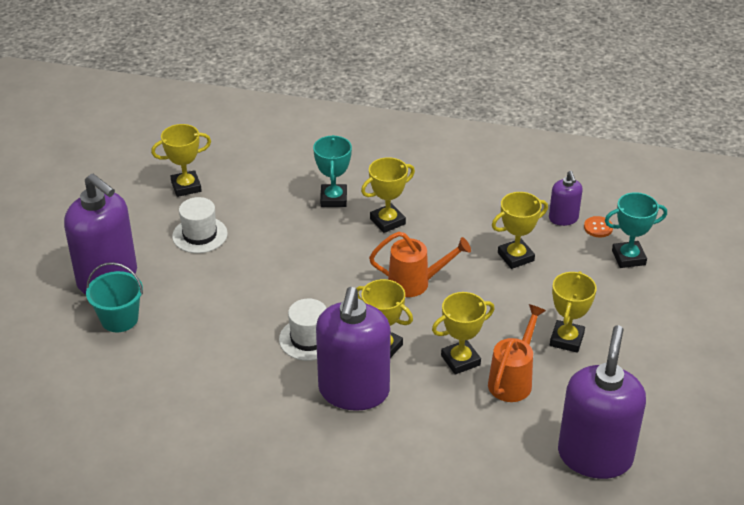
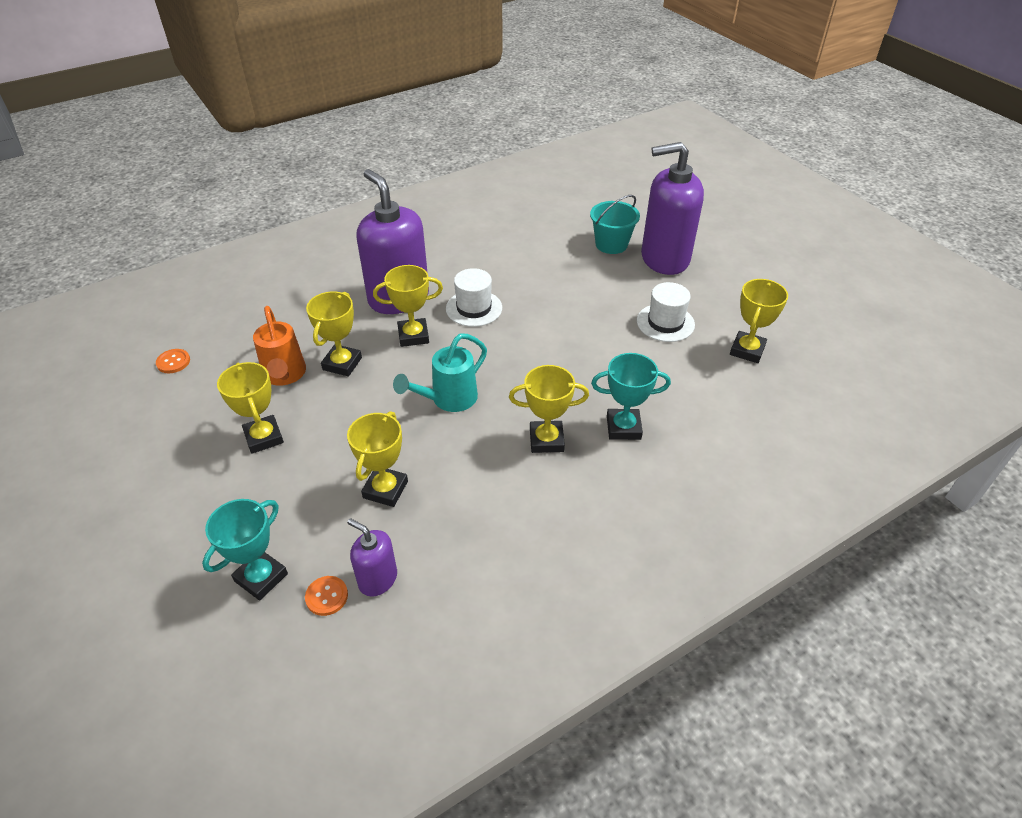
camera: 135 degrees right, 5 degrees up
(333, 199) = (623, 427): turquoise trophy -> turquoise trophy turned 45 degrees counterclockwise
(387, 221) = (546, 440): yellow trophy -> yellow trophy turned 75 degrees clockwise
(415, 283) = (448, 399): orange watering can -> turquoise watering can
(595, 456) = (173, 362): purple soap dispenser -> orange button

